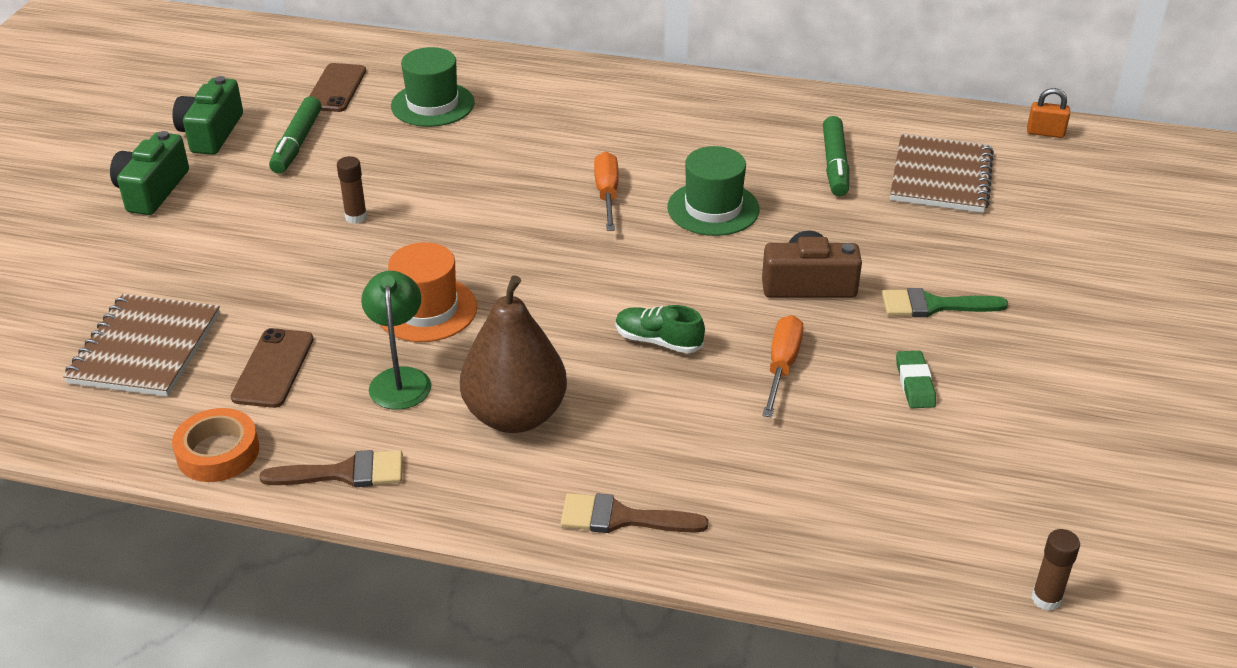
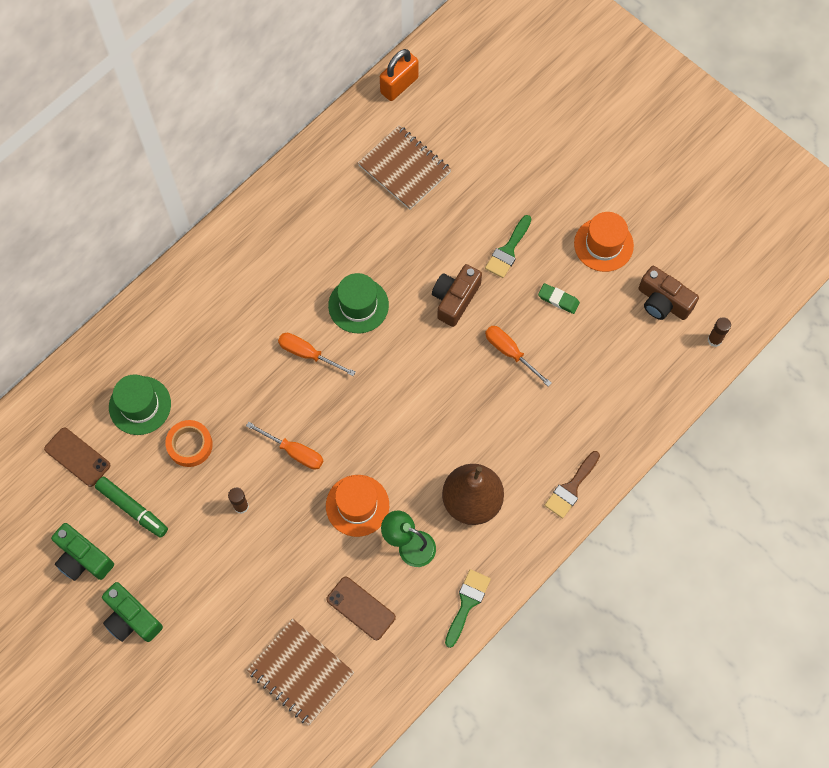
camera: 60 degrees left, 30 degrees up
(218, 452) = (415, 661): orange tape -> orange tape (190, 445)
(344, 473) = (467, 603): brown brush -> green brush
(463, 231) = (294, 452): none -> orange screwdriver
(658, 341) = (455, 400): green shoe -> none
(835, 164) = (358, 215): green marker -> none
(1040, 503) = (663, 302): none -> brown camera
(1045, 133) = (399, 85): orange padlock -> orange padlock, size x1.66
(1055, 397) = (603, 244): none -> orange hat

